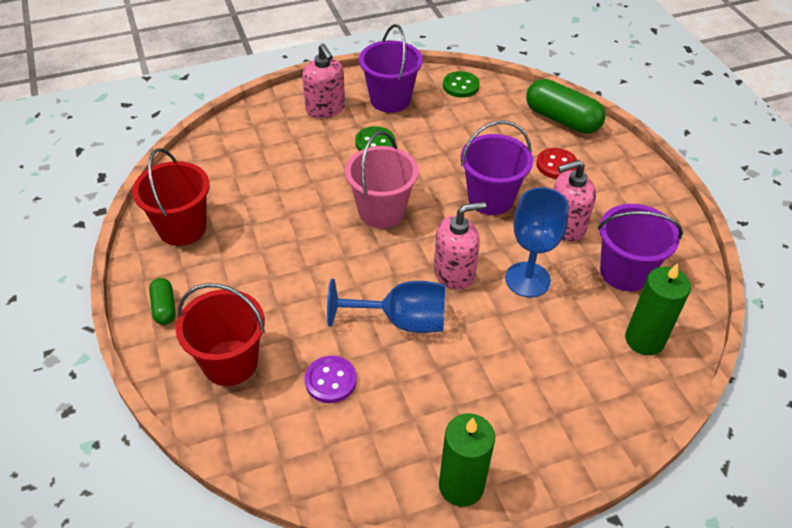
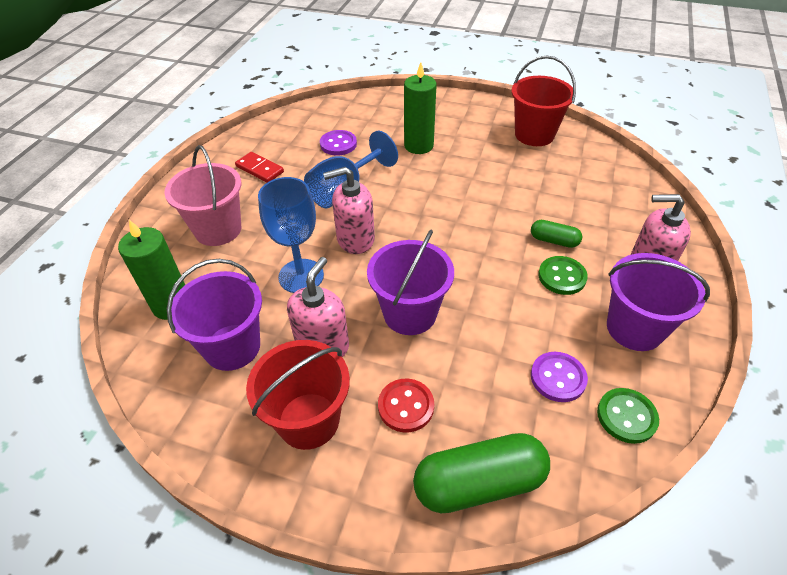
camera: 130 degrees right, 0 degrees up
(164, 307) = (464, 108): green capsule -> green capsule (554, 241)
(230, 362) = (395, 116): red bucket -> red bucket (308, 420)
(381, 211) = (461, 234): pink bucket -> pink bucket (218, 229)
(438, 422) = (259, 169): none -> red domino
(454, 272) = (355, 239): pink soap dispenser -> pink soap dispenser turned 60 degrees clockwise
(461, 486) = (217, 158): green candle -> green candle (418, 146)
(464, 116) = (558, 378): none -> purple button

